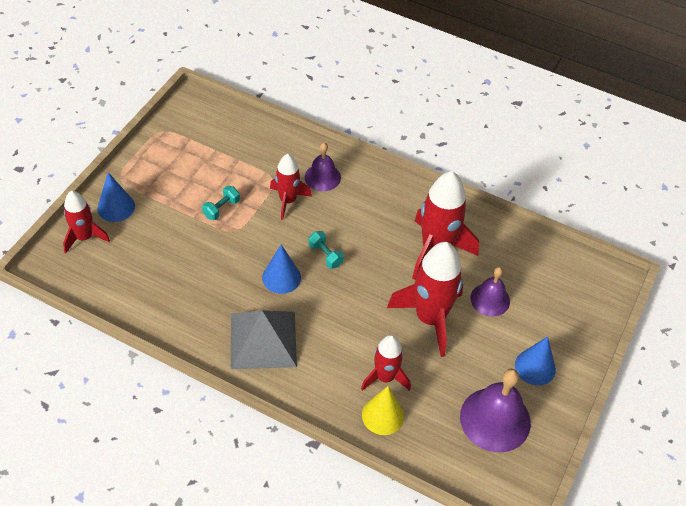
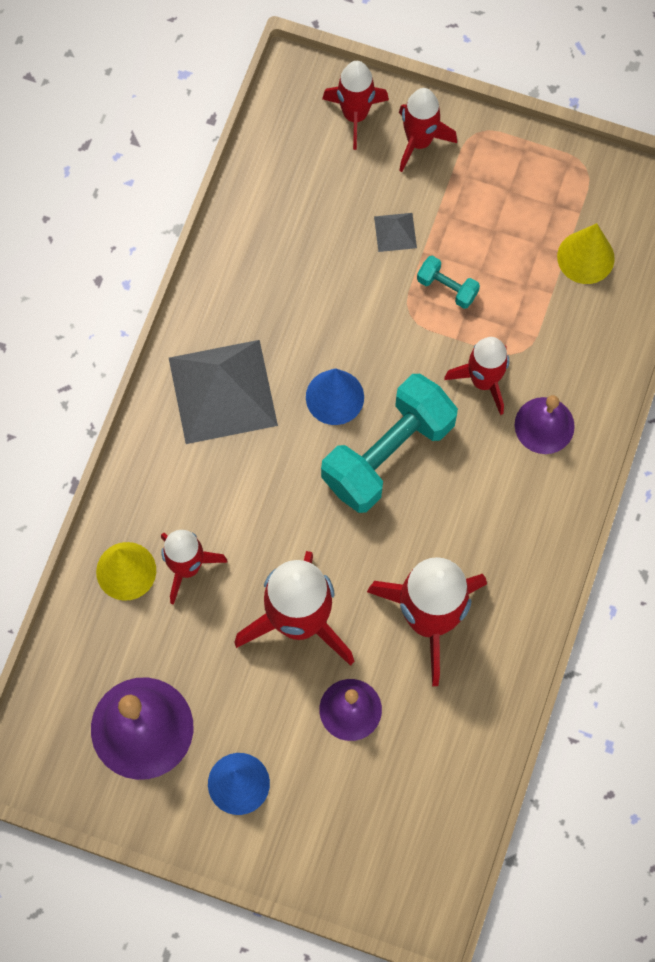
camera: 85 degrees right, 20 degrees up
(116, 207) = (419, 141): blue cone -> red rocket
(175, 229) = (395, 232): none -> grey pyramid
(220, 141) = (585, 257): none -> yellow cone
(325, 255) = (388, 453): turquoise dumbbell -> turquoise dumbbell, size x2.28

